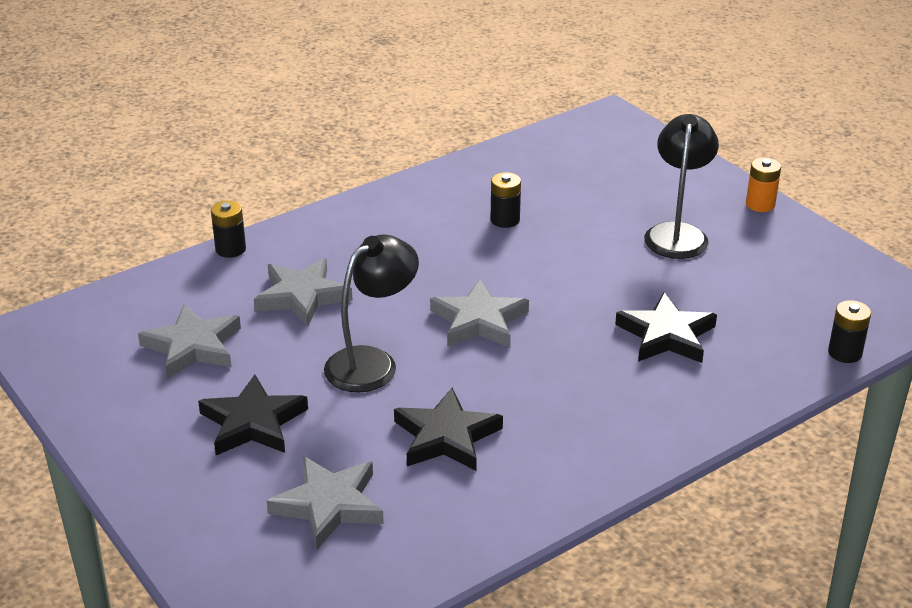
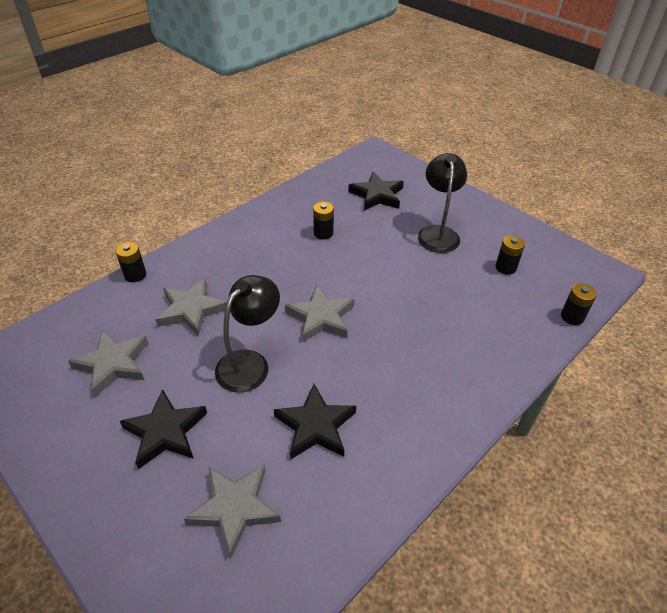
camera: 10 degrees left, 10 degrees up
(666, 335) = (451, 315): black star -> black star (377, 195)
(760, 204) = (484, 207): orange battery -> none
(766, 285) = (505, 267): none -> black battery

